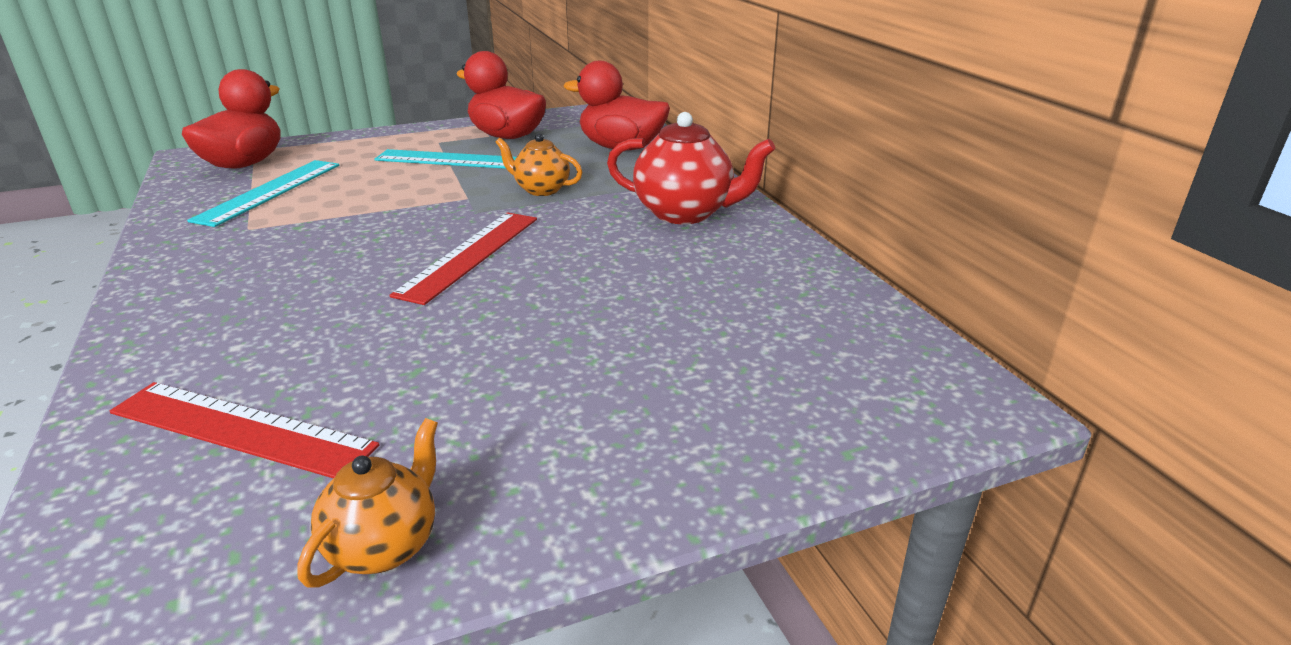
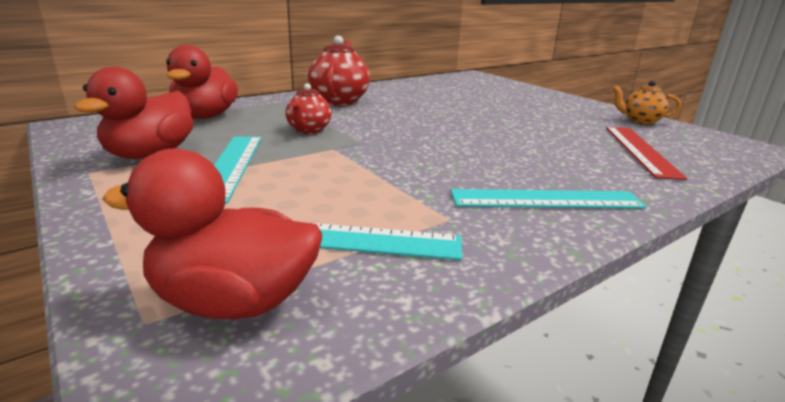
camera: 105 degrees left, 5 degrees down
(216, 281) = (546, 199): none -> turquoise ruler
(470, 255) = (431, 135): red ruler -> none
(541, 190) = (308, 130): orange teapot -> red teapot

